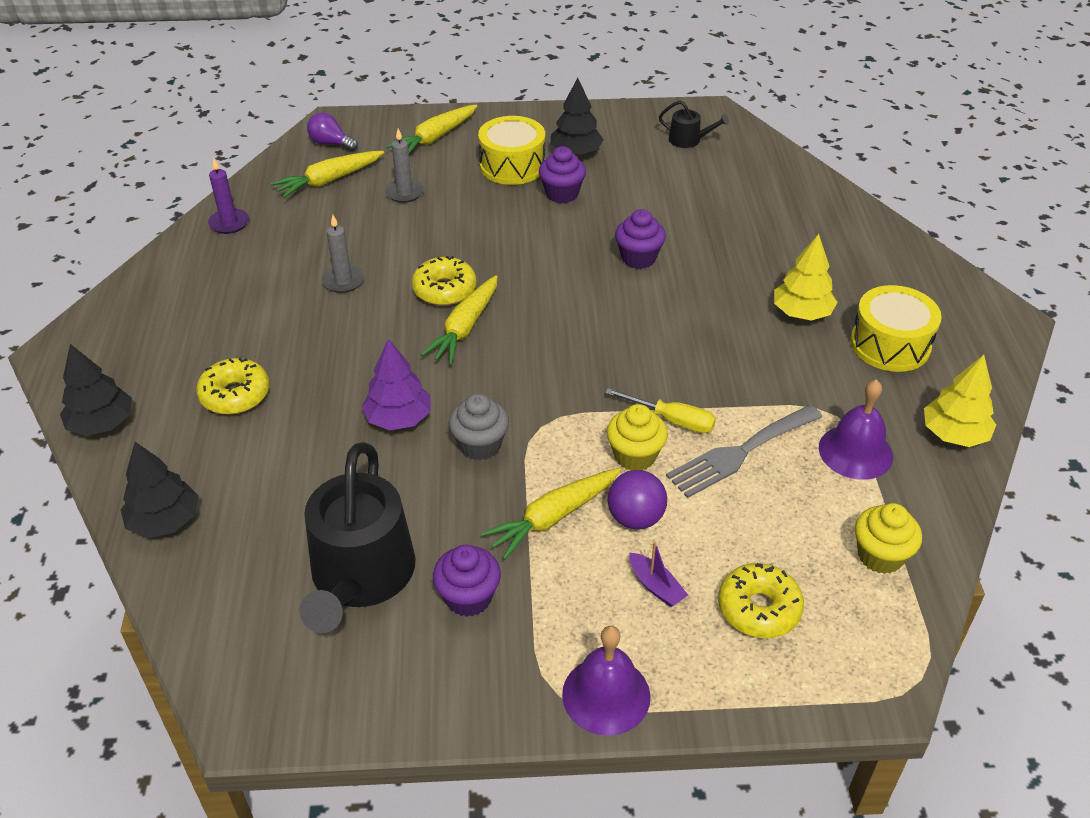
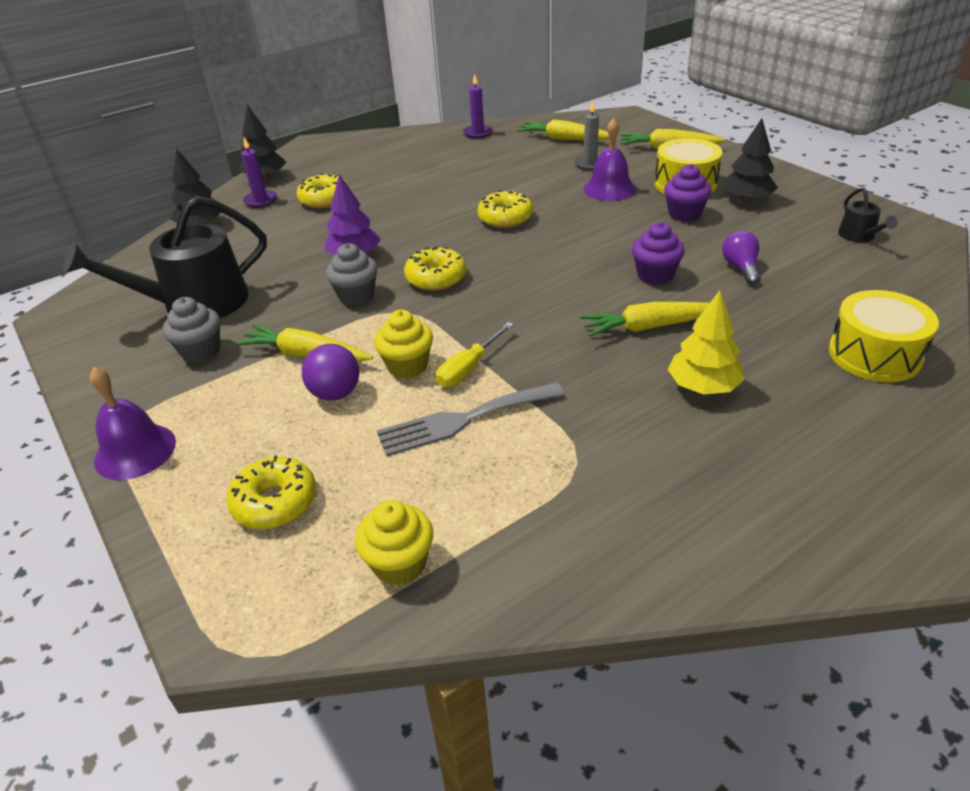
camera: 60 degrees right, 5 degrees down
(165, 448) = (261, 200): none -> purple candle
(331, 143) = (603, 124): purple light bulb -> purple light bulb (740, 268)
(343, 281) = (469, 184): grey candle -> none
(465, 328) = (474, 241): yellow carrot -> yellow carrot (649, 327)
(468, 597) = (201, 351): purple cupcake -> grey cupcake
(506, 380) = (436, 278): none -> yellow donut
(656, 586) = (265, 433): purple boat -> none
(672, 420) = (469, 368): yellow screwdriver -> yellow screwdriver turned 45 degrees clockwise
(740, 453) = (463, 420): grey fork -> grey fork turned 45 degrees counterclockwise
(855, 452) = (536, 494): purple bell -> purple bell (609, 189)
(890, 344) = (732, 462): yellow drum -> yellow drum (874, 354)
(954, 434) = (641, 563): yellow tree -> none

